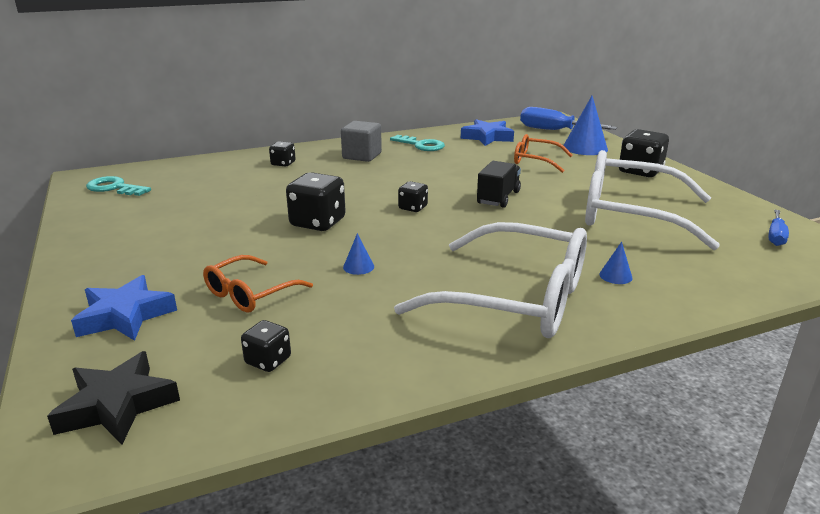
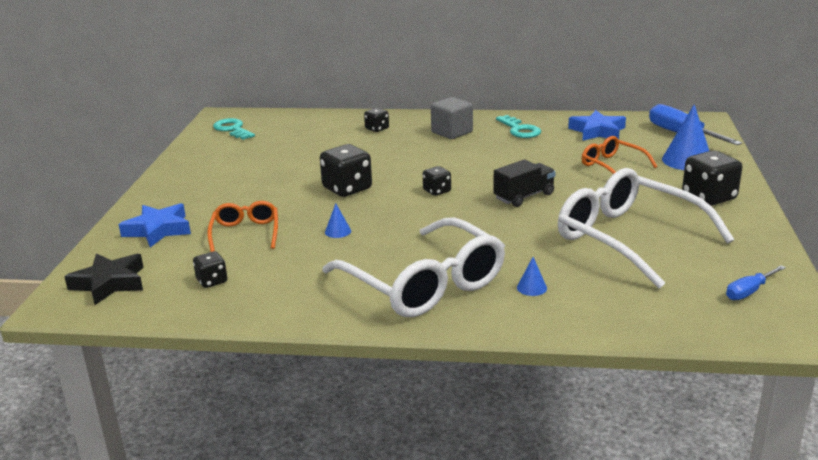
camera: 30 degrees right, 0 degrees up
(251, 293) = (245, 233): orange glasses -> orange glasses turned 105 degrees clockwise

